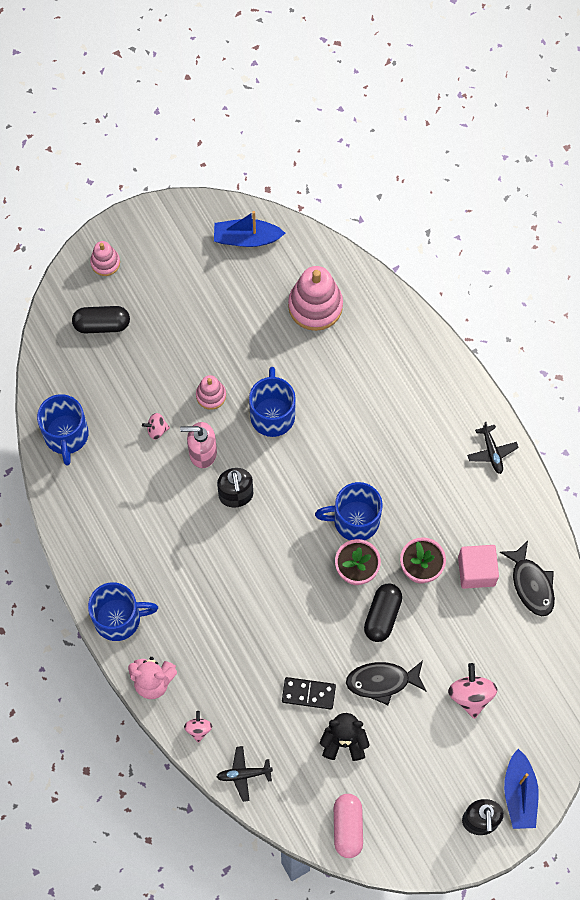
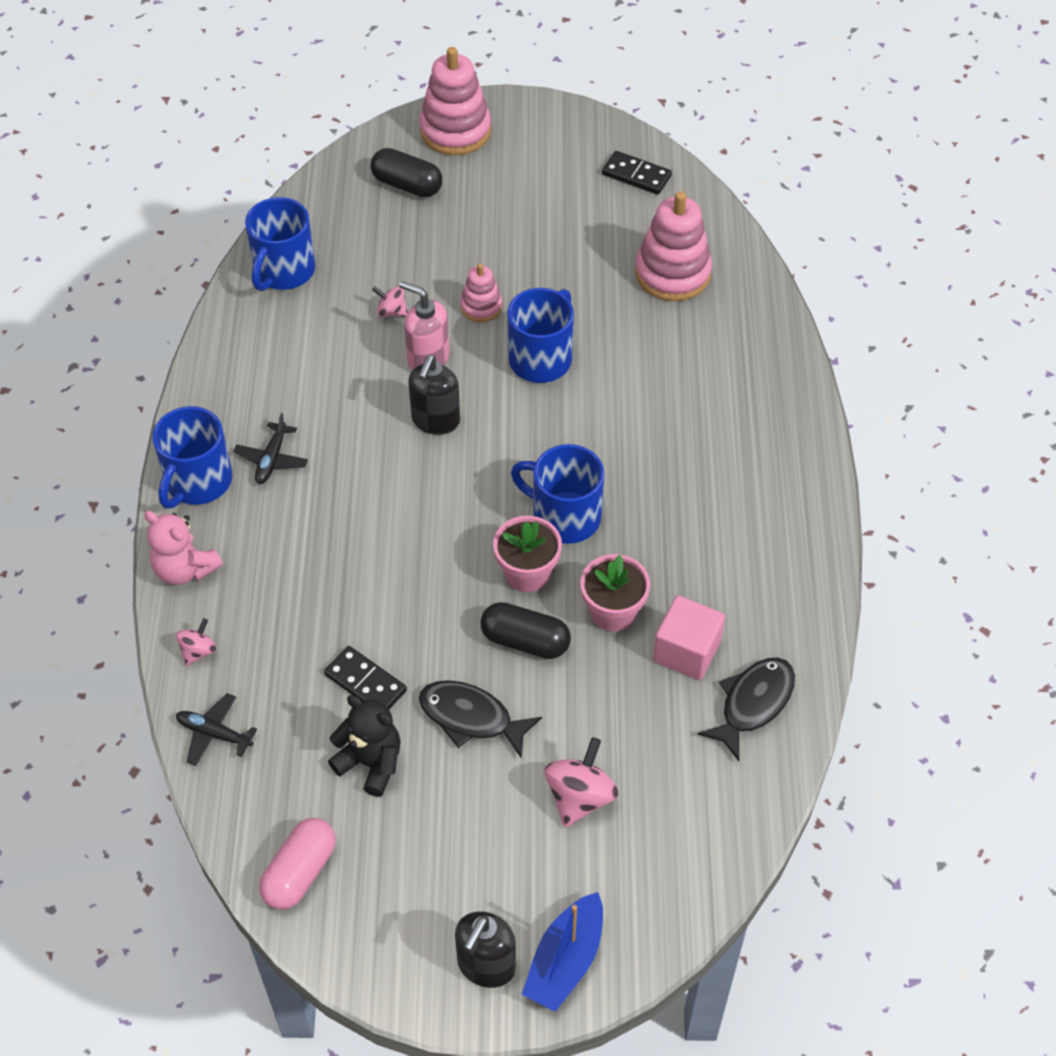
camera: 30 degrees right, 15 degrees down
(105, 263) = (455, 131): pink stacking toy -> pink stacking toy, size x1.84
(119, 618) = (197, 482): blue mug -> blue mug turned 90 degrees clockwise
(247, 238) = (636, 175): blue boat -> black domino
(382, 616) = (525, 641): black capsule -> black capsule turned 60 degrees clockwise
(492, 452) = (797, 525): black plane -> black plane (272, 459)
(531, 584) = (753, 704): black fish -> black fish turned 150 degrees counterclockwise

